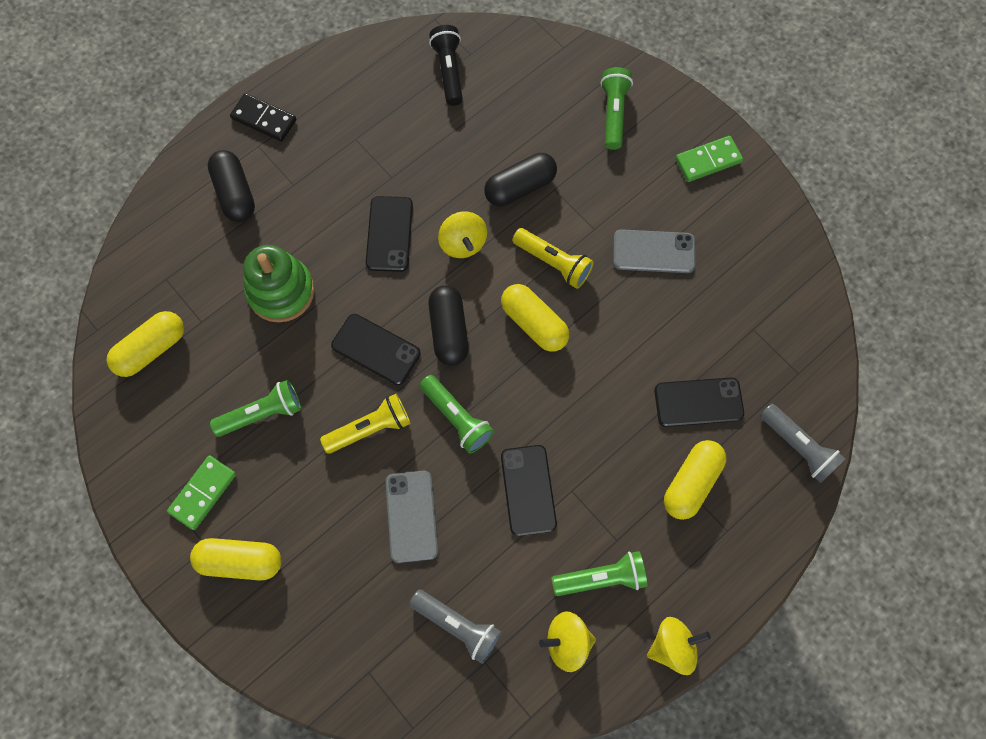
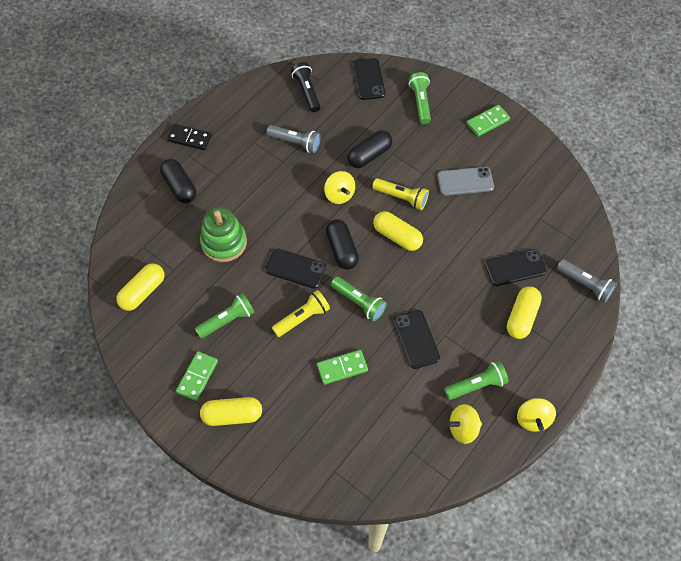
camera: 10 degrees left, 10 degrees down
(389, 234) = (289, 196): black phone -> black phone (368, 79)
(411, 516) = (342, 368): grey phone -> green domino
(457, 625) = (388, 431): grey flashlight -> grey flashlight (295, 143)
(673, 646) = (533, 419): yellow spinning top -> yellow spinning top turned 120 degrees clockwise

